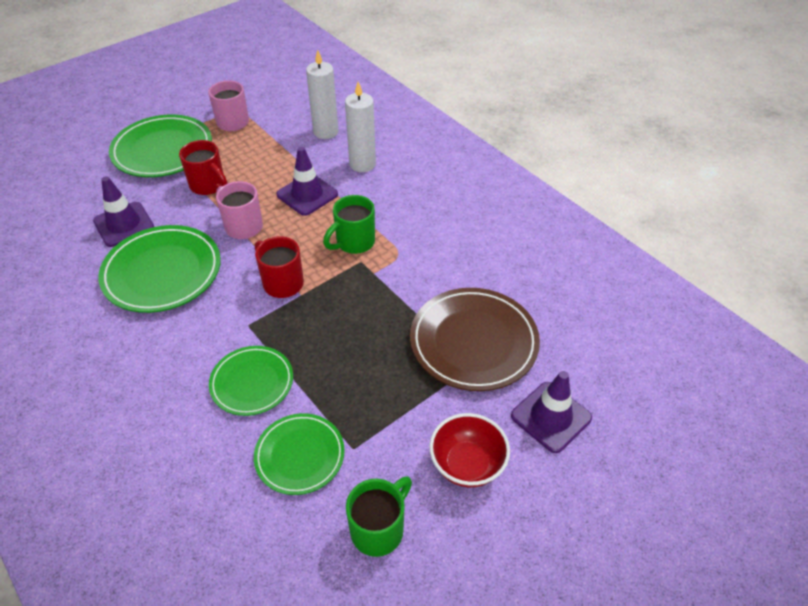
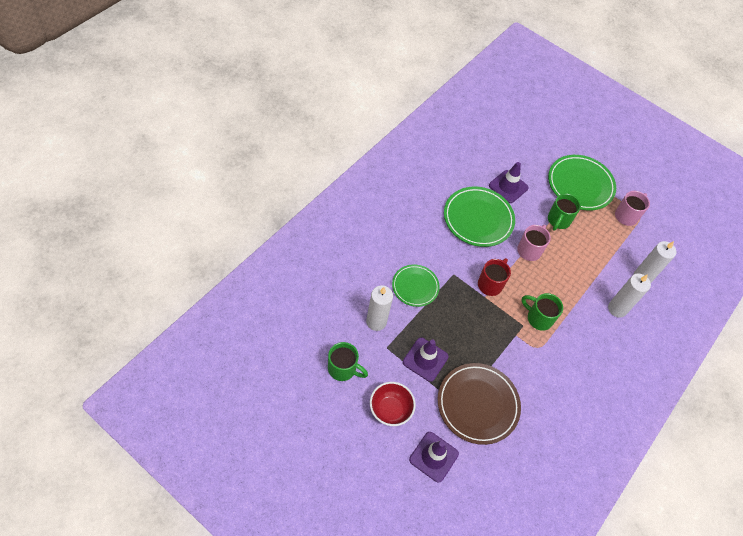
camera: 70 degrees right, 10 degrees up
(208, 185) = (558, 220): red mug -> green mug
(300, 456) = (376, 321): green plate -> white candle
(307, 194) = (572, 280): purple traffic cone -> purple traffic cone (425, 359)

